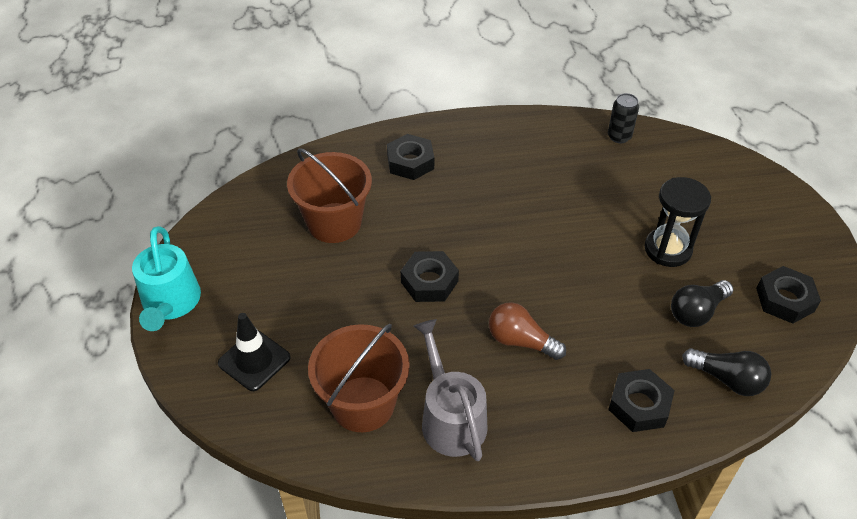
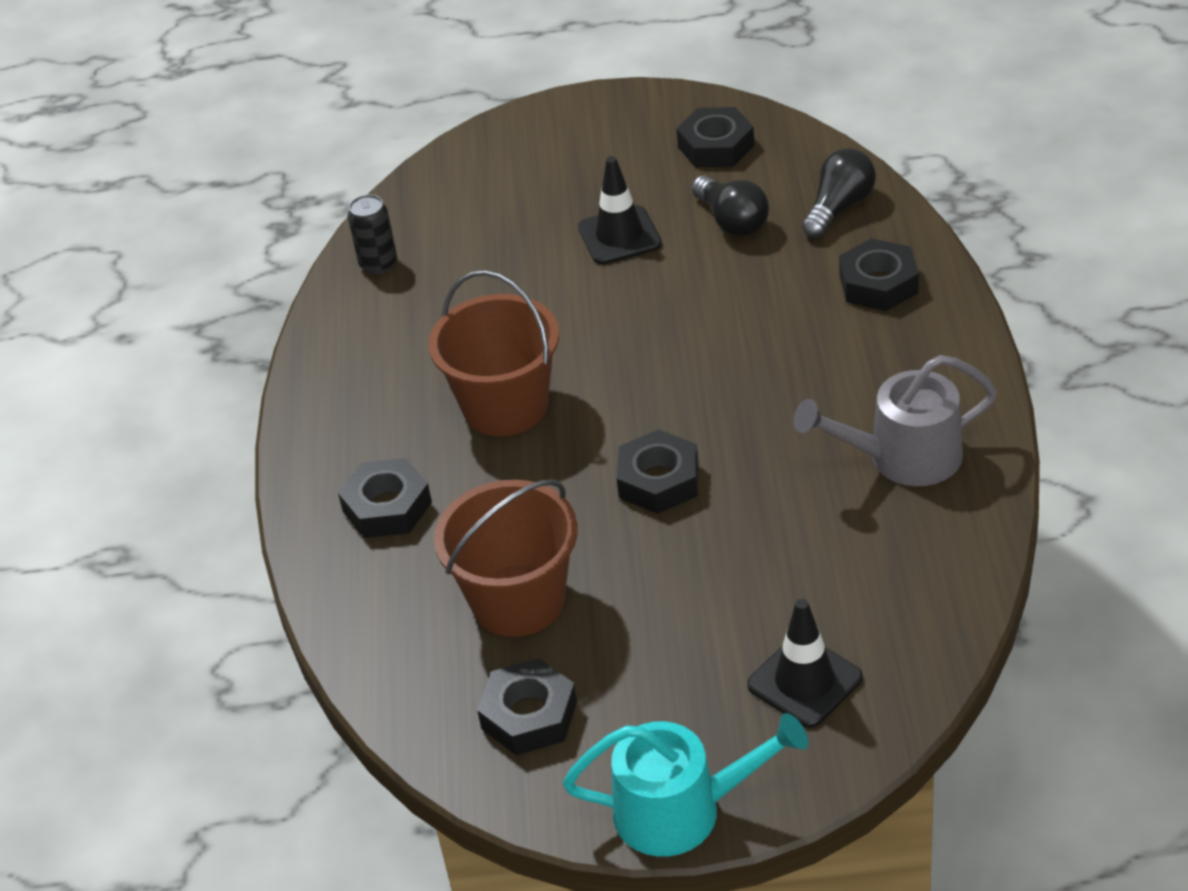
camera: 80 degrees left, 5 degrees down
(250, 234) = (529, 715): none -> black nut
(363, 404) = (882, 549): brown bucket -> brown bucket (505, 406)
(521, 341) = (775, 386): brown light bulb -> none
(667, 249) = (619, 236): black hourglass -> black traffic cone

